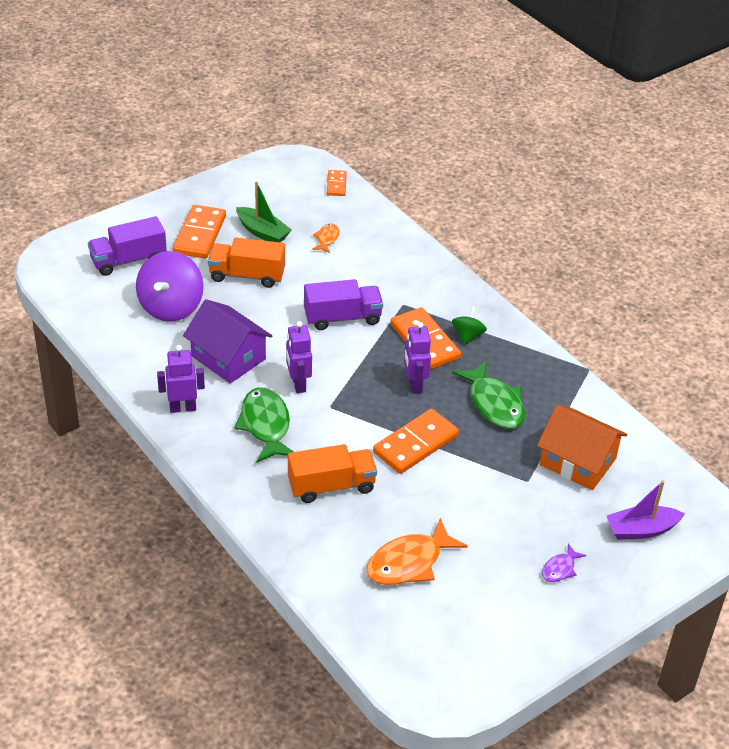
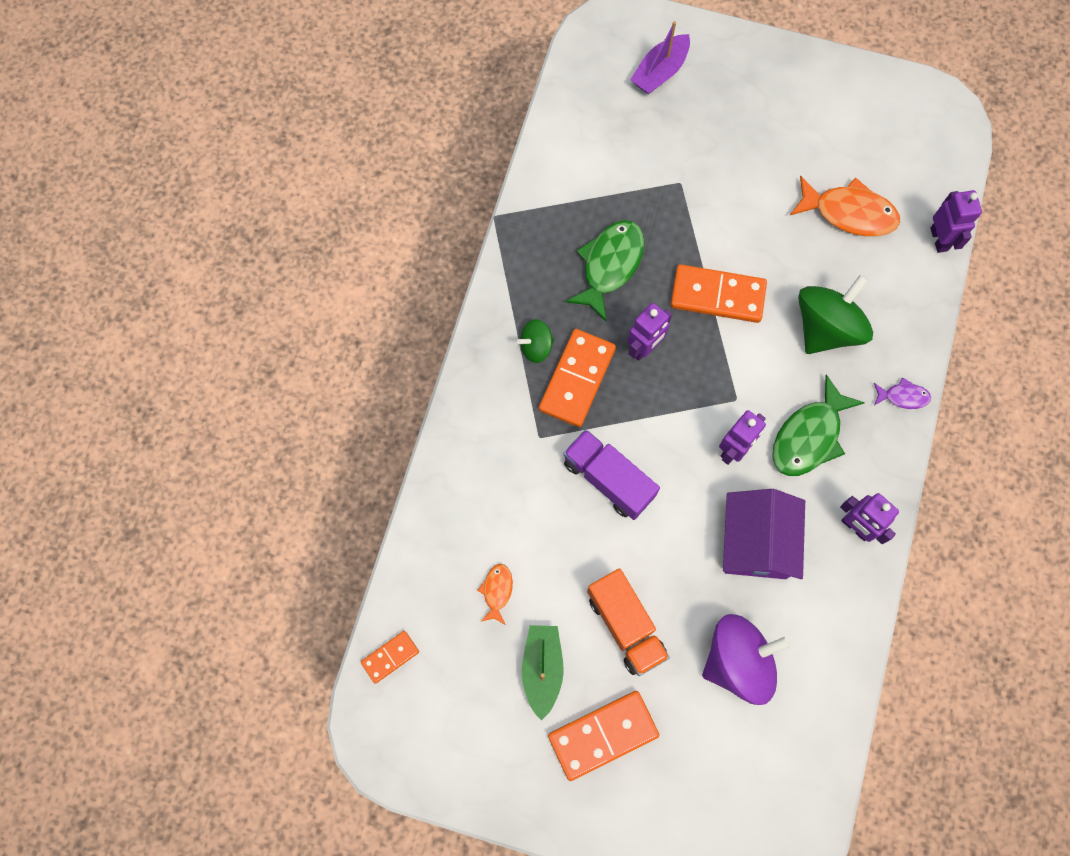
camera: 125 degrees left, 30 degrees up
(128, 260) = (709, 775): purple truck -> none
(327, 239) = (497, 591): orange fish -> orange fish turned 120 degrees clockwise
(331, 486) = (826, 327): orange truck -> green spinning top
(332, 603) = (939, 239): none -> purple robot
(560, 569) = (754, 105): purple fish -> purple fish (903, 396)
(578, 461) = (623, 158): orange house -> none
(641, 530) = (660, 72): purple boat -> purple boat turned 90 degrees clockwise

